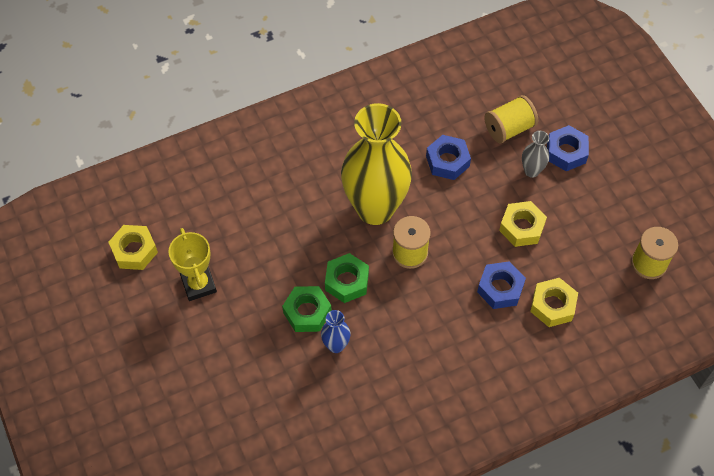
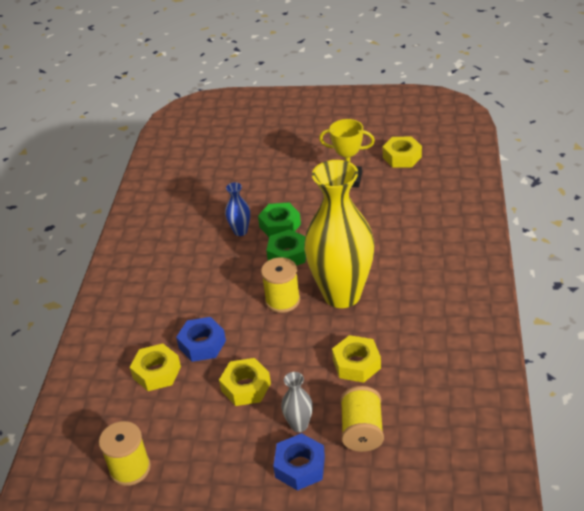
camera: 125 degrees right, 20 degrees down
(447, 161) = (356, 364): blue nut -> yellow nut

